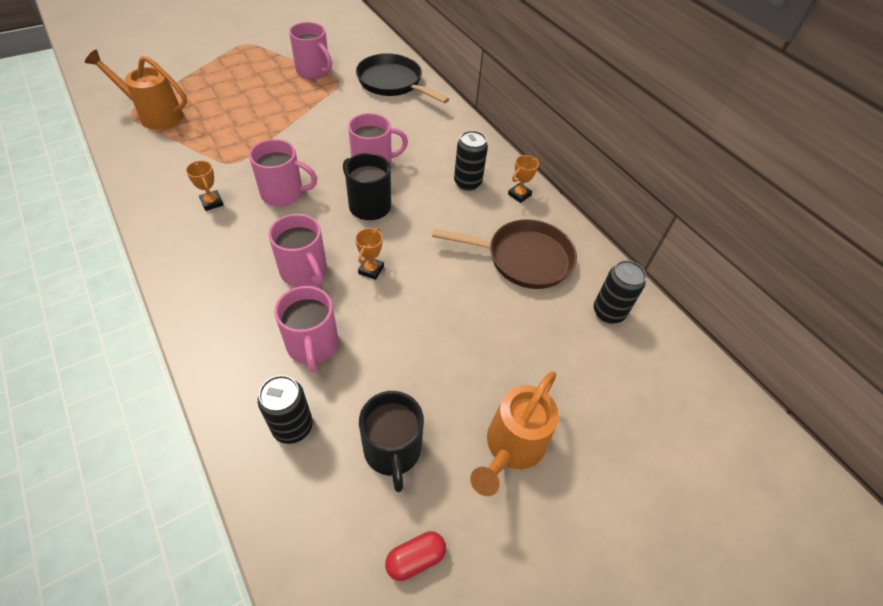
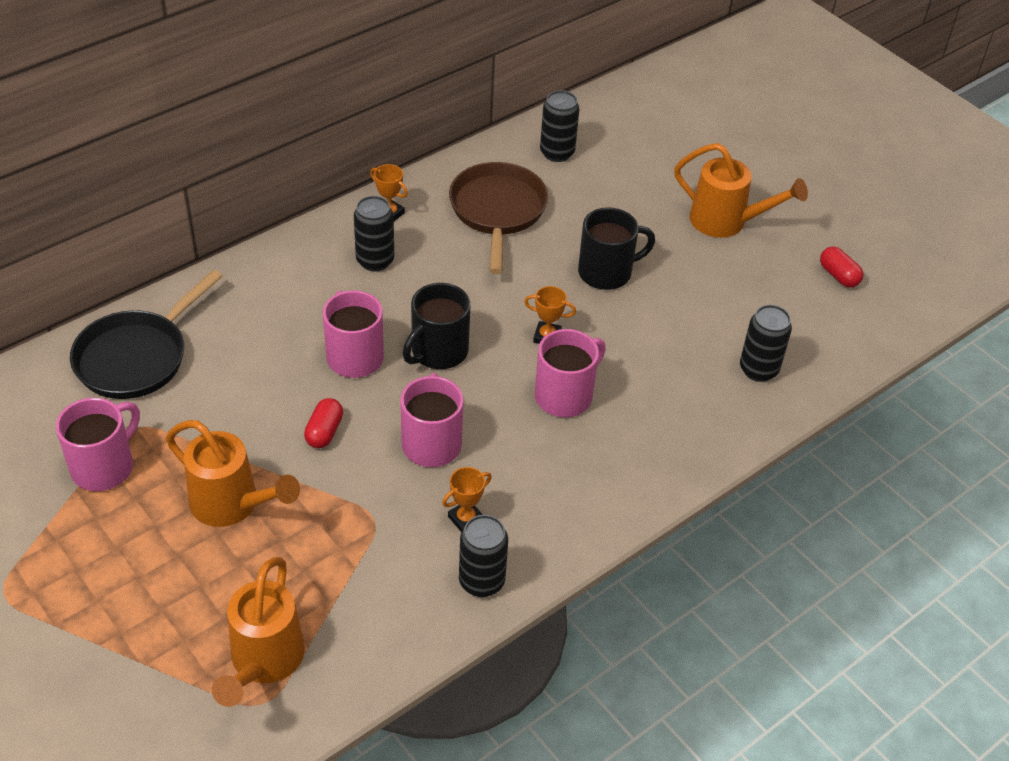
camera: 95 degrees left, 5 degrees down
(158, 204) = (481, 581): none -> black can
(268, 110) = (232, 504): none -> orange watering can
(311, 147) = (324, 432): none -> red capsule
(312, 345) = (664, 371): pink mug -> none
(392, 450) = (756, 297): black mug -> black mug (606, 272)

